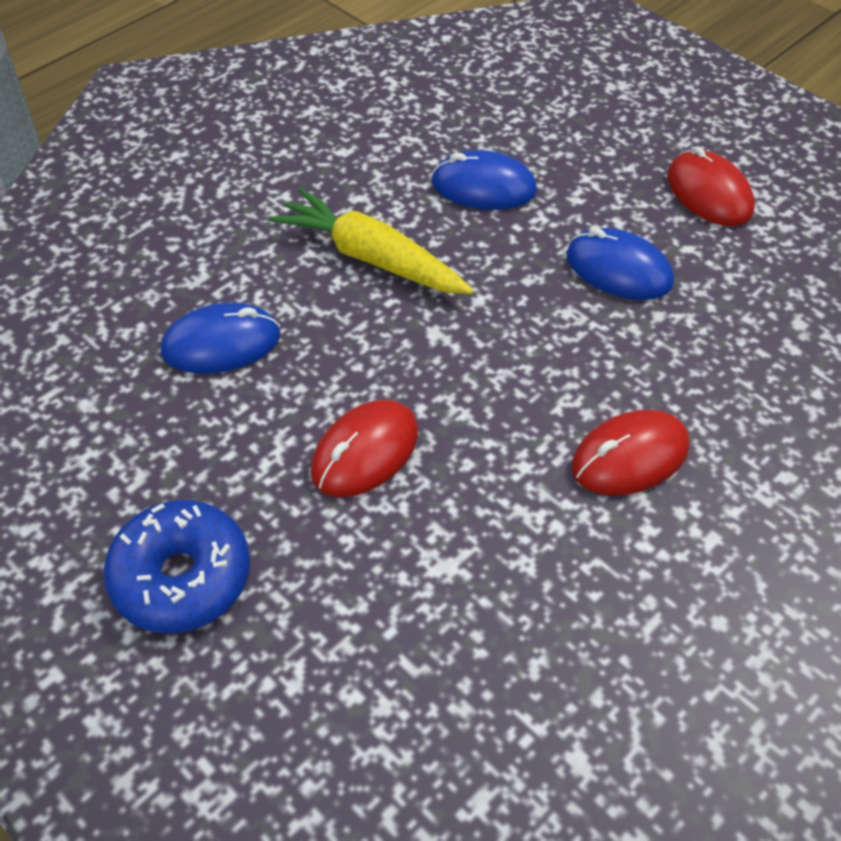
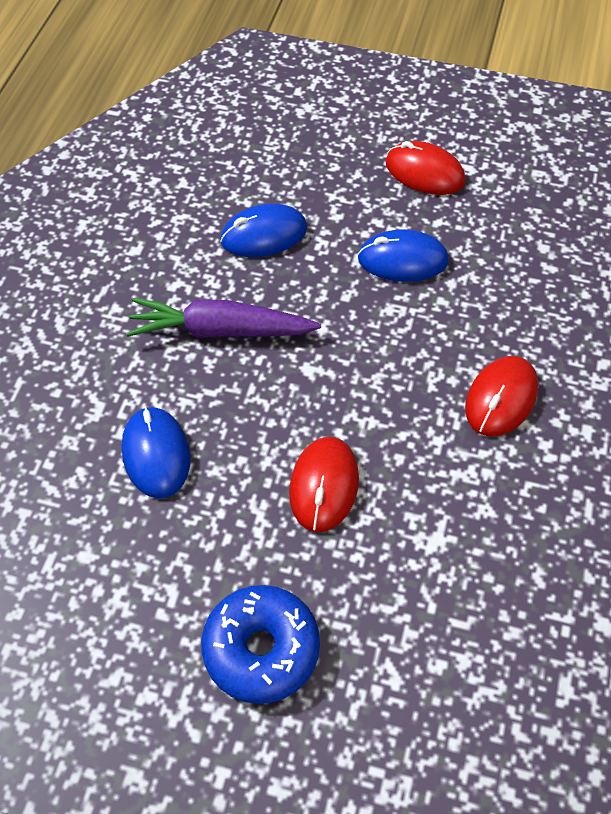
camera: 30 degrees left, 5 degrees up
(221, 343) = (156, 454): blue mouse -> blue mouse turned 60 degrees counterclockwise
(371, 258) = (220, 330): yellow carrot -> purple carrot

